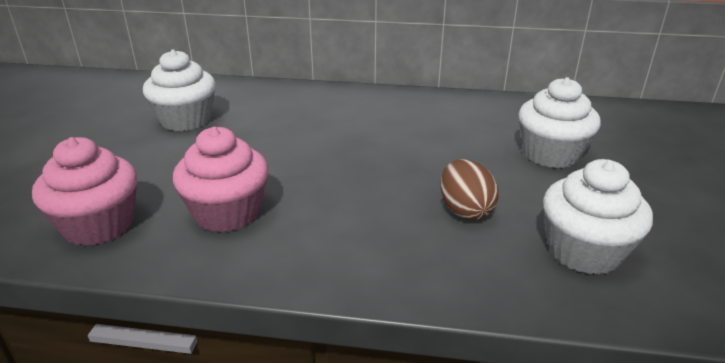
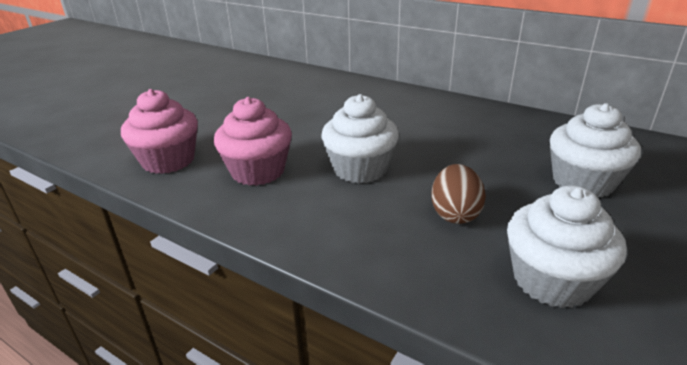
camera: 25 degrees right, 0 degrees up
(186, 120) = (276, 97): white cupcake -> white cupcake (360, 169)

